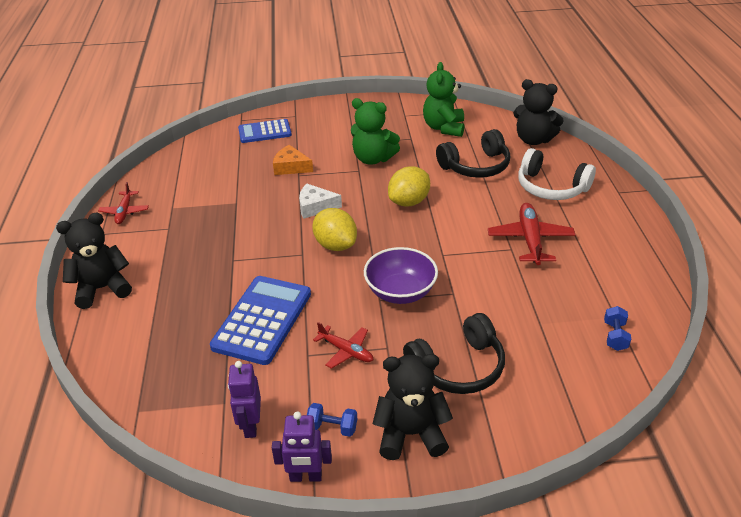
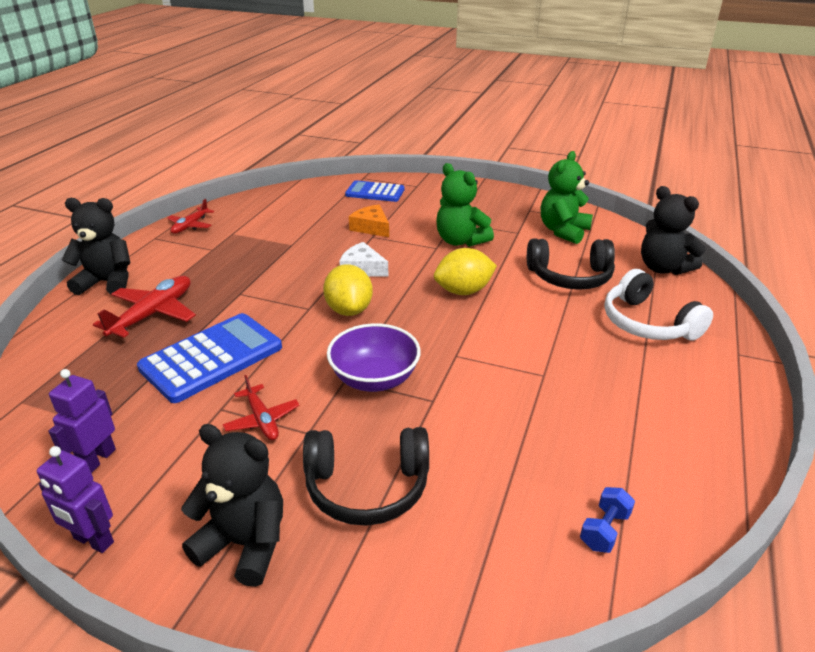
camera: 25 degrees right, 5 degrees down
(332, 427) = (171, 497): blue dumbbell -> none
(530, 240) = (575, 372): red plane -> red plane (153, 314)

